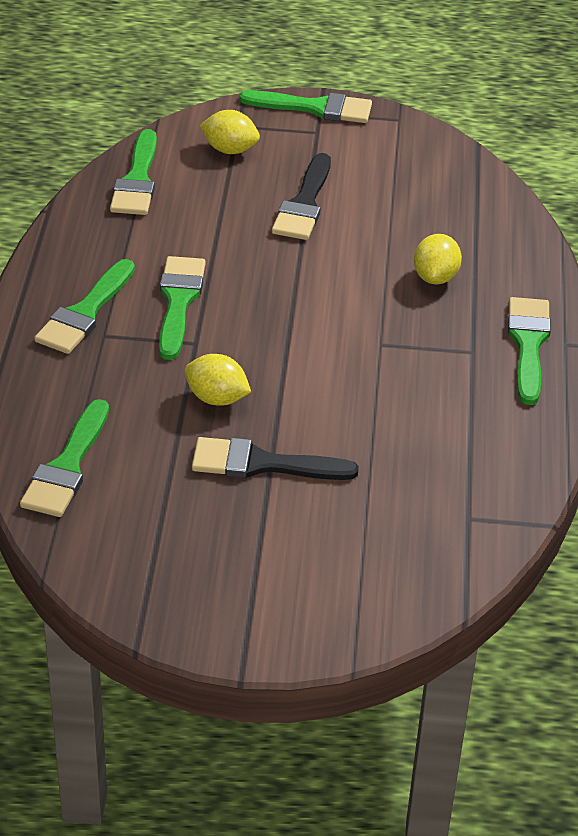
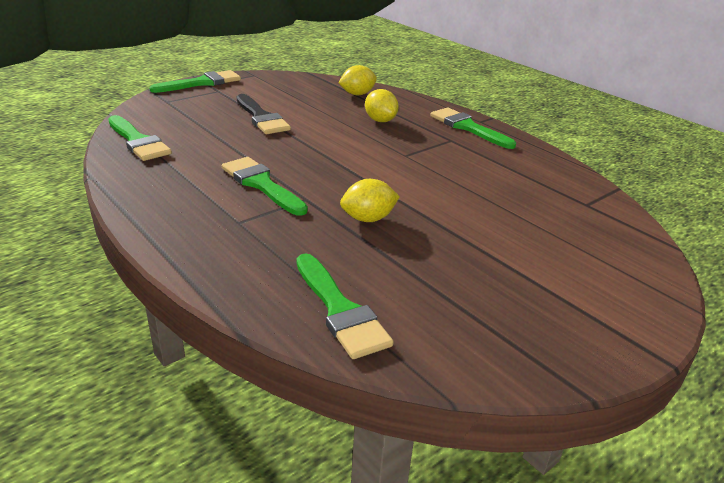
camera: 45 degrees left, 10 degrees down
(85, 313) = (206, 216): green brush -> none
(230, 150) = (179, 111): yellow lemon -> yellow lemon (357, 94)
(262, 464) = (453, 237): black brush -> none

